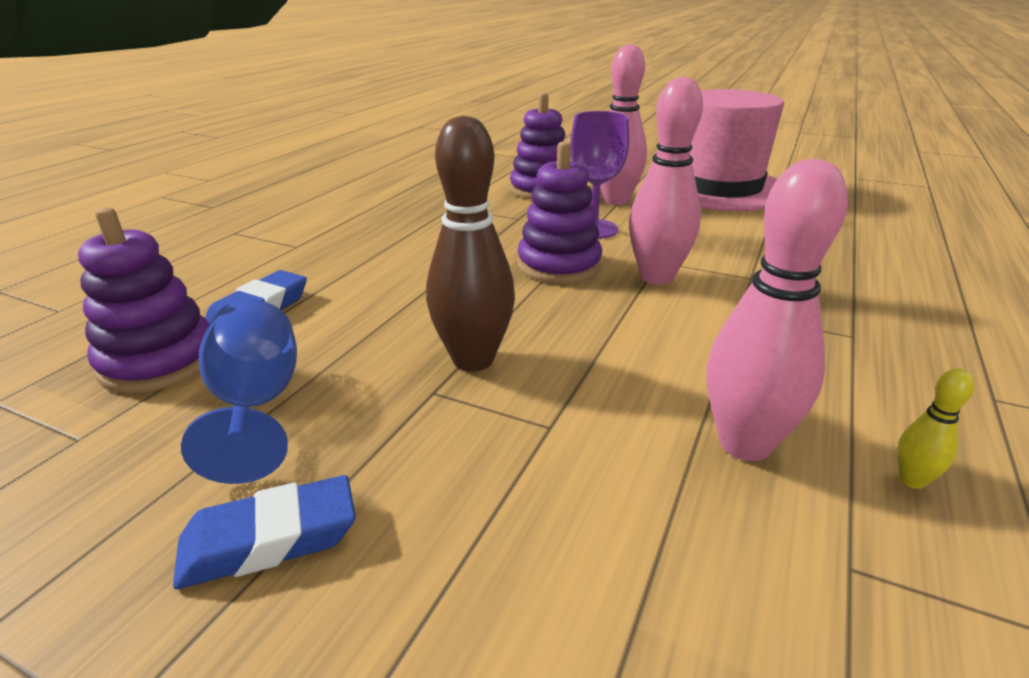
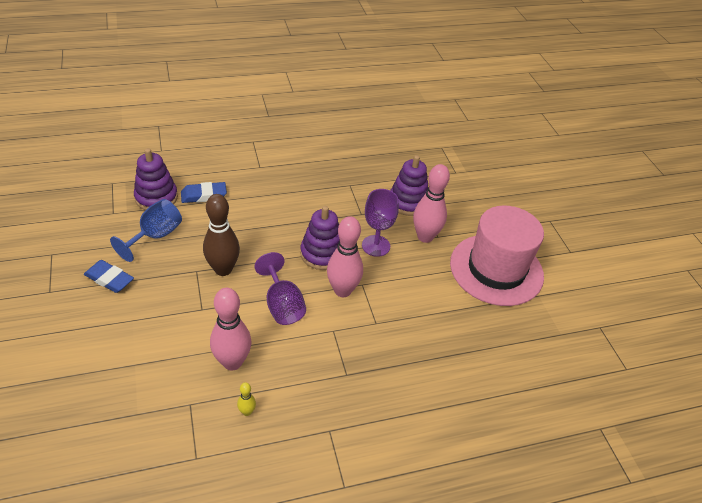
camera: 45 degrees right, 15 degrees up
(635, 334) = (282, 305): none -> purple goblet

